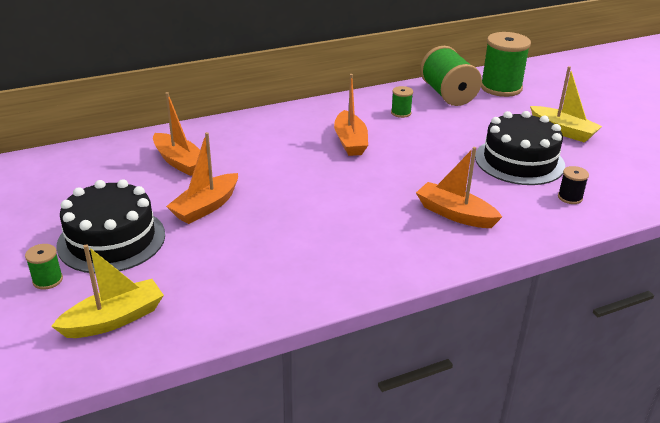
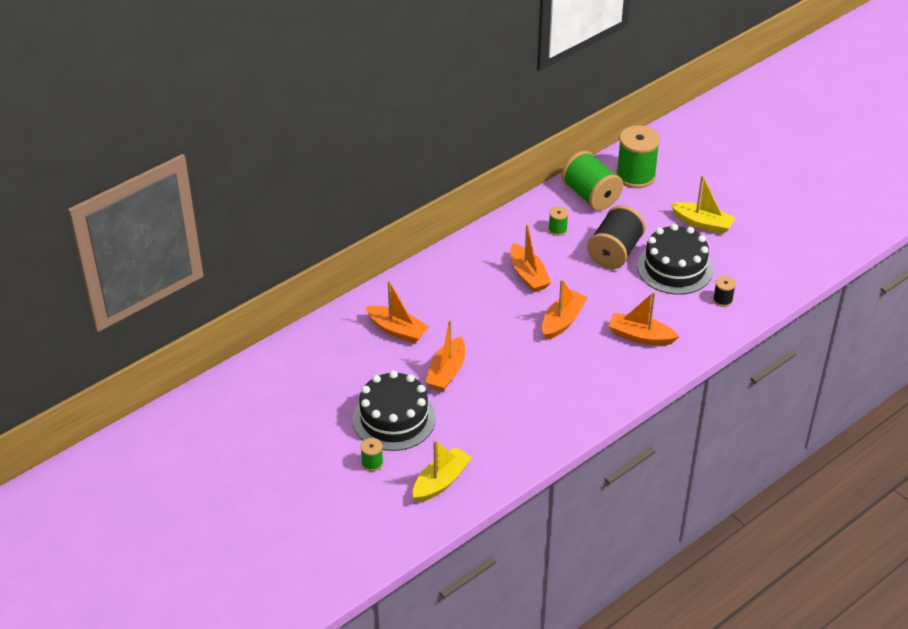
camera: 15 degrees left, 10 degrees up
(367, 185) = (562, 321): none -> orange boat
(455, 138) = (614, 252): none -> black spool

